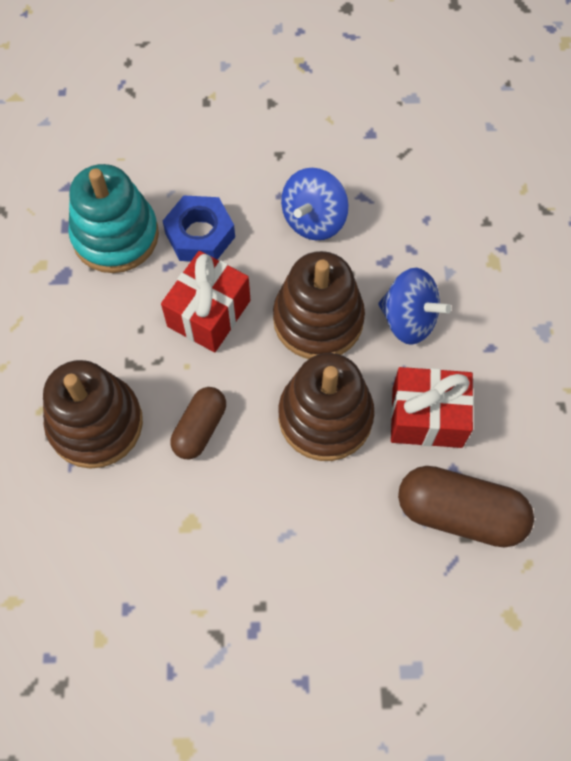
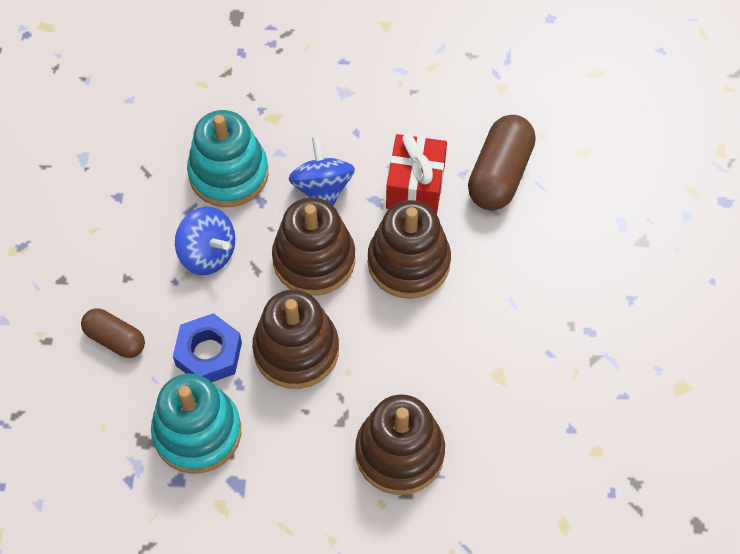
camera: 85 degrees left, 5 degrees down
(200, 428) = (411, 363): brown capsule -> brown capsule (115, 339)
(209, 313) = (296, 350): red gift -> brown stacking toy
(408, 319) = (322, 189): blue spinning top -> blue spinning top turned 45 degrees counterclockwise
(413, 227) = (228, 174): none -> turquoise stacking toy

